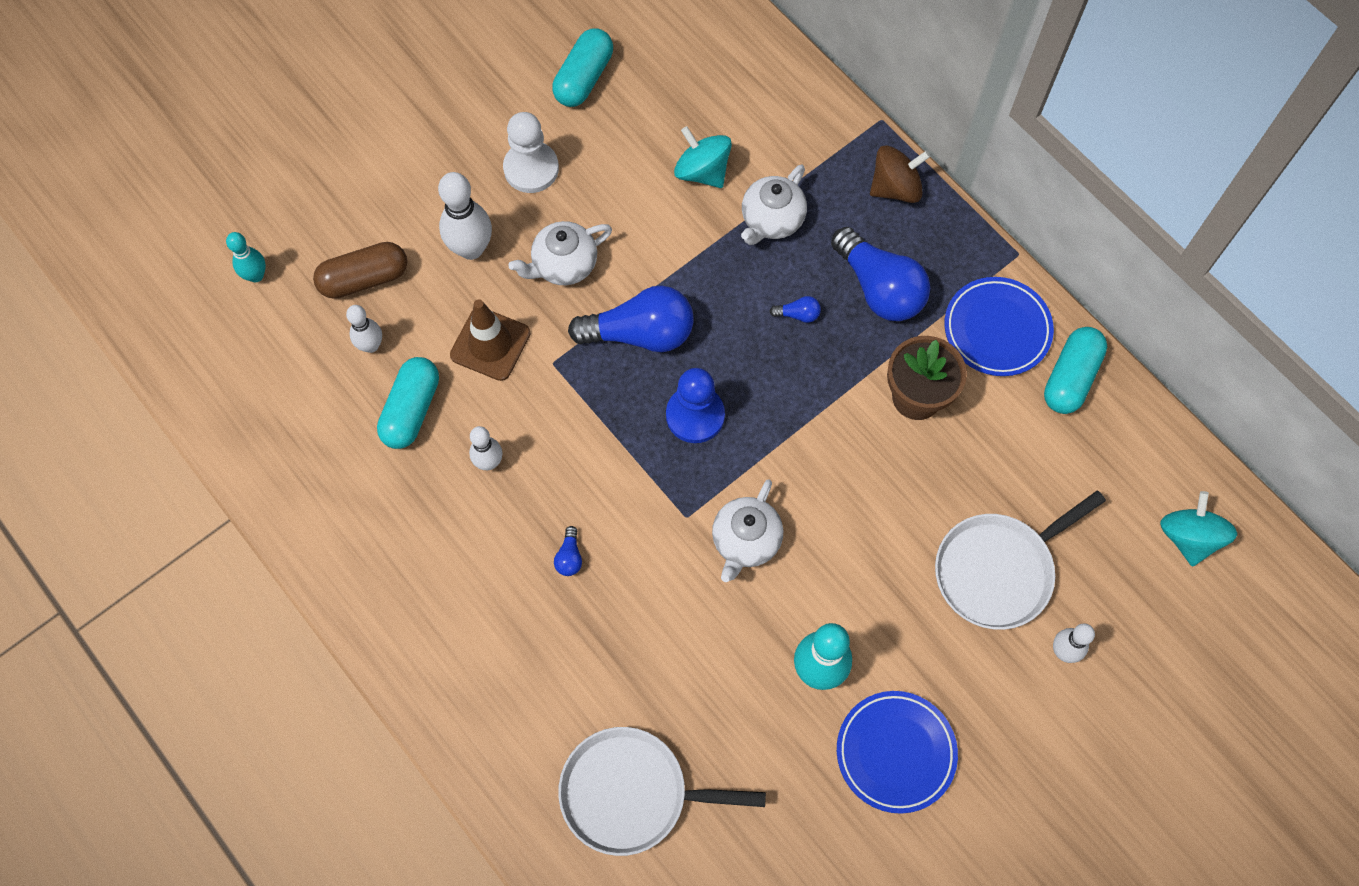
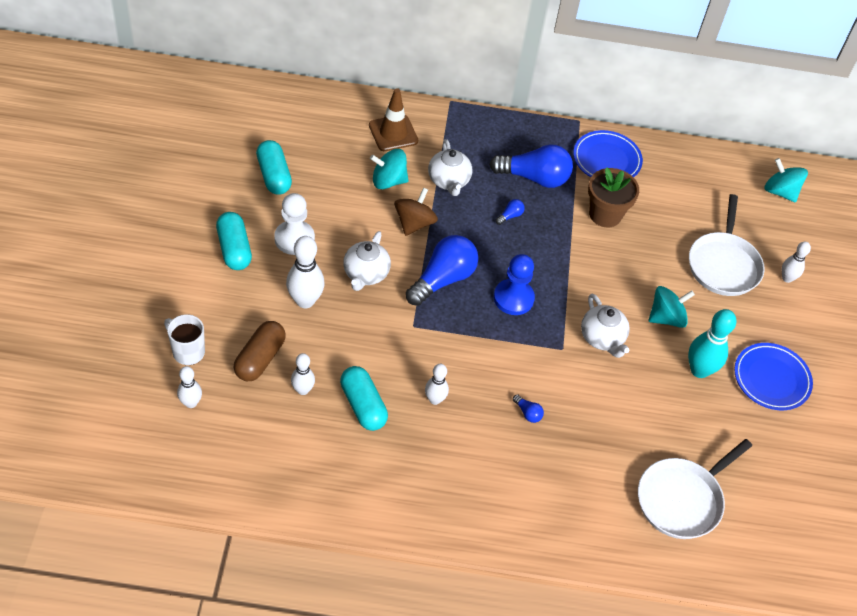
camera: 50 degrees left, 15 degrees down
(256, 275) = (191, 403): turquoise bowling pin -> white bowling pin
(305, 218) = (187, 351): none -> white mug
(490, 344) = (369, 341): brown traffic cone -> brown traffic cone (393, 133)
(850, 577) = (666, 317): none -> turquoise spinning top
(895, 188) = (491, 127): brown spinning top -> brown spinning top (414, 223)
(1070, 378) = (660, 159): turquoise capsule -> turquoise capsule (234, 249)

